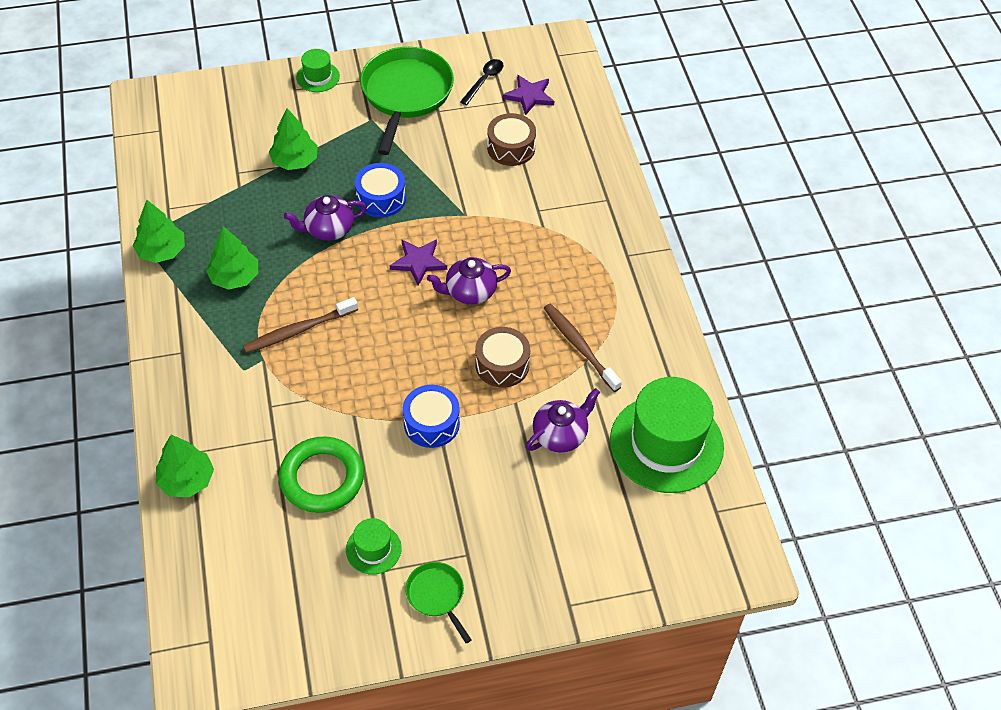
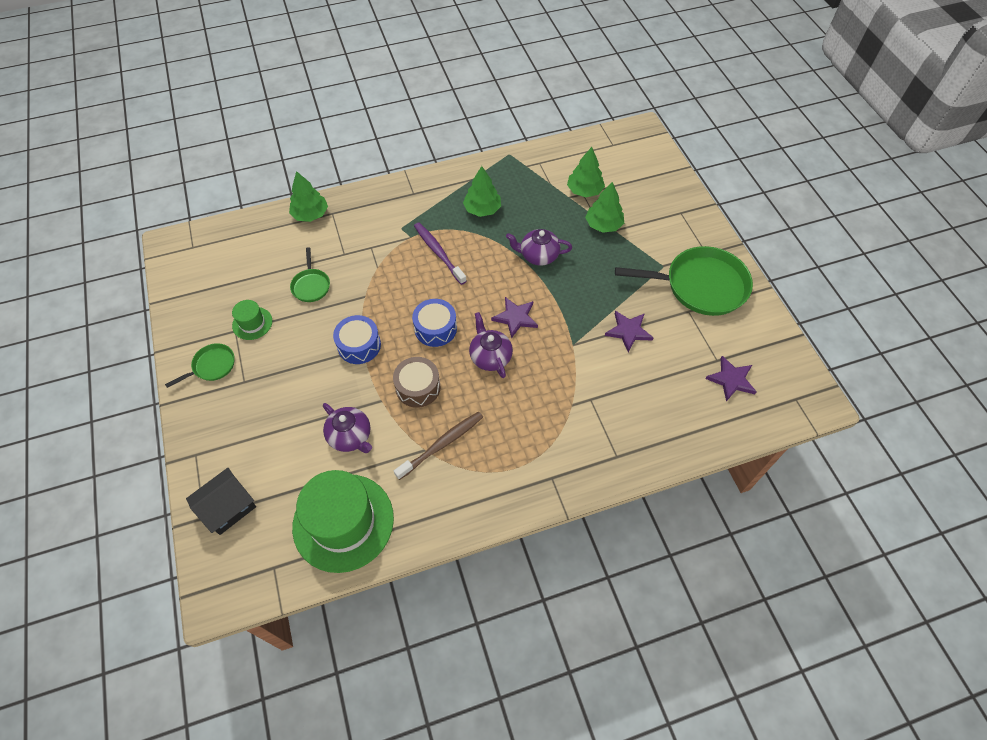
camera: 85 degrees right, 5 degrees up
(162, 251) = (499, 167): green tree -> green tree (584, 191)
(299, 330) = (438, 253): brown toothbrush -> purple toothbrush
(318, 77) = (700, 225): green hat -> none
(322, 478) = (311, 285): green ring -> green pan
(328, 229) = (538, 256): purple teapot -> purple teapot turned 60 degrees counterclockwise
(381, 198) = (577, 284): blue drum -> blue drum (435, 328)
(456, 165) = (628, 331): none -> purple star
(484, 81) = (738, 342): black spoon -> none
(511, 148) = (660, 371): brown drum -> none
(642, 562) = (228, 507): none -> black house

